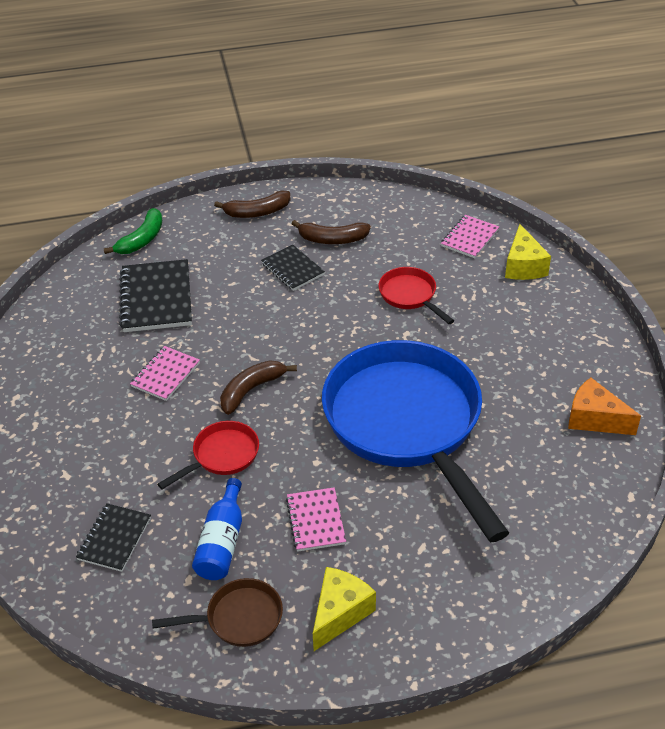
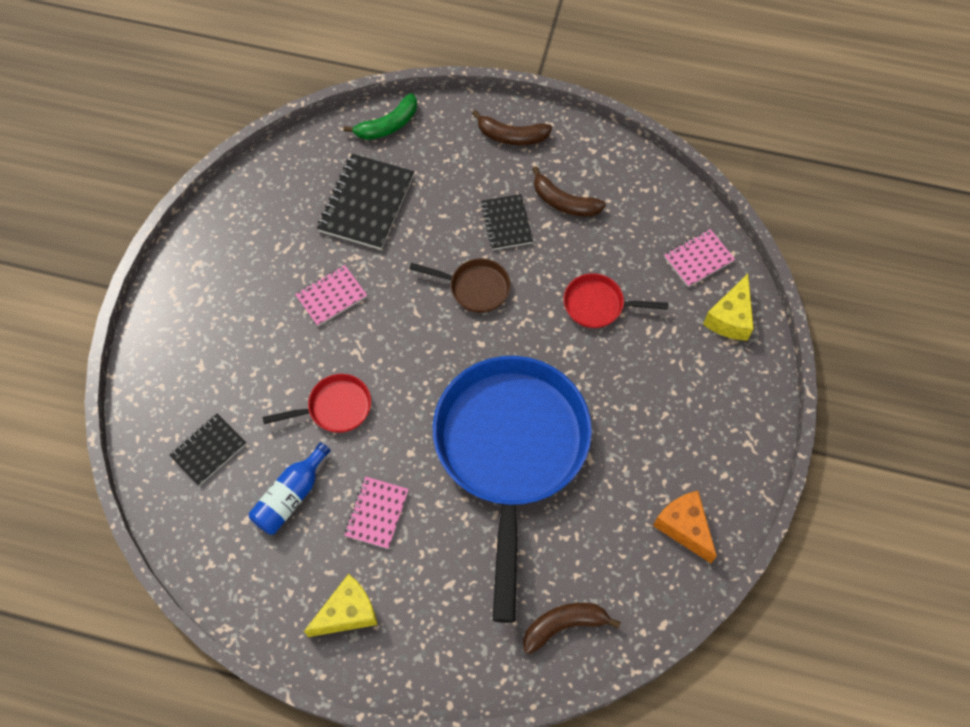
camera: 25 degrees right, 20 degrees up
(238, 618) = (266, 576): brown pan -> brown pan (474, 288)
(251, 390) = (396, 348): brown banana -> brown banana (564, 625)
(410, 296) = (598, 305): red pan -> red pan turned 75 degrees counterclockwise

